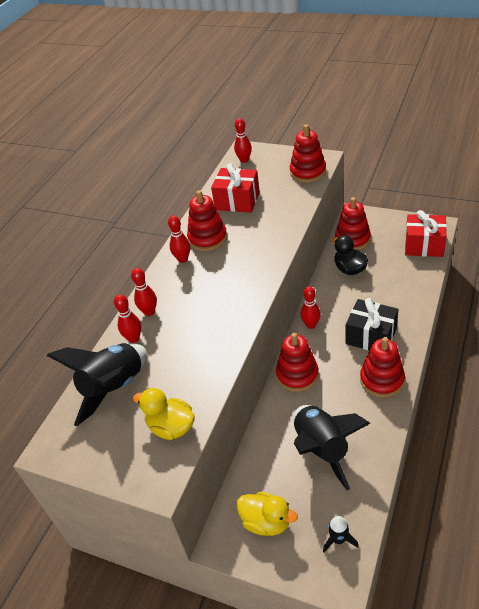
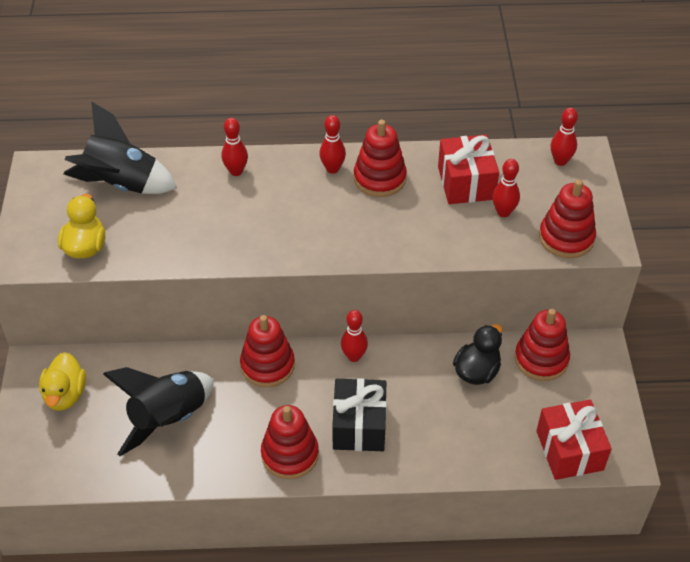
camera: 60 degrees right, 5 degrees up
(134, 338) = (193, 173): red bowling pin -> red bowling pin (503, 212)
(338, 539) = (61, 464): black rocket -> none

